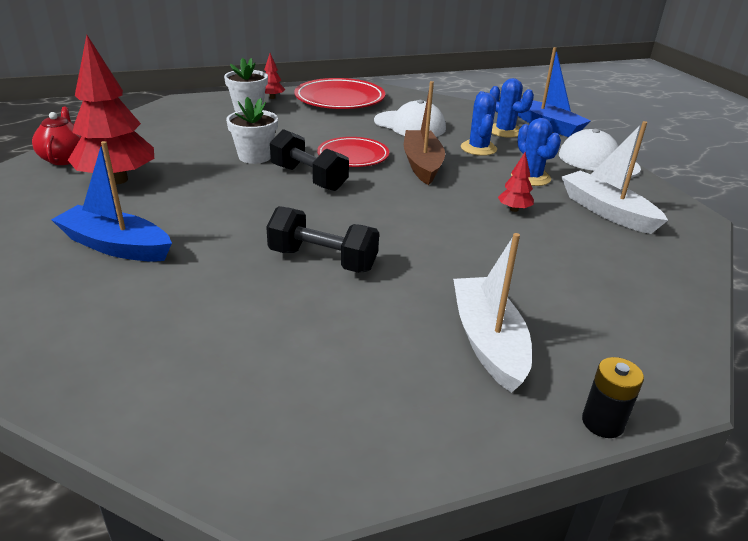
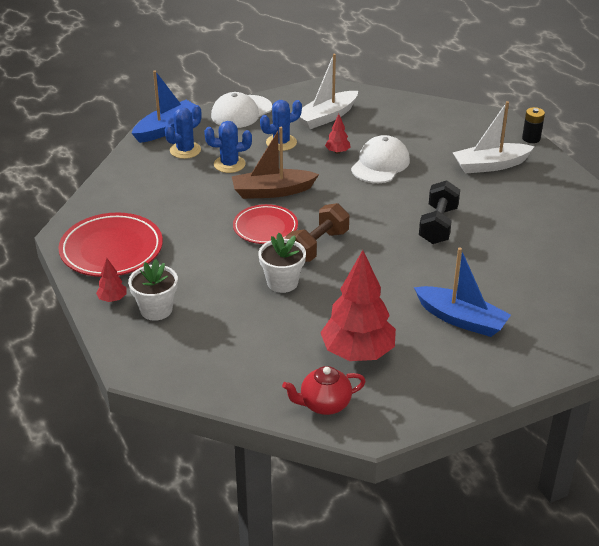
camera: 95 degrees left, 5 degrees up
(116, 246) = (461, 319): blue boat -> blue boat turned 75 degrees counterclockwise
(309, 178) = (317, 246): black dumbbell -> brown dumbbell
(410, 125) = (181, 201): white cap -> white cap (380, 164)

